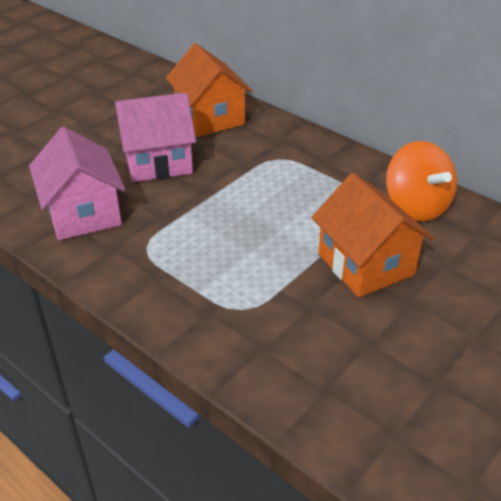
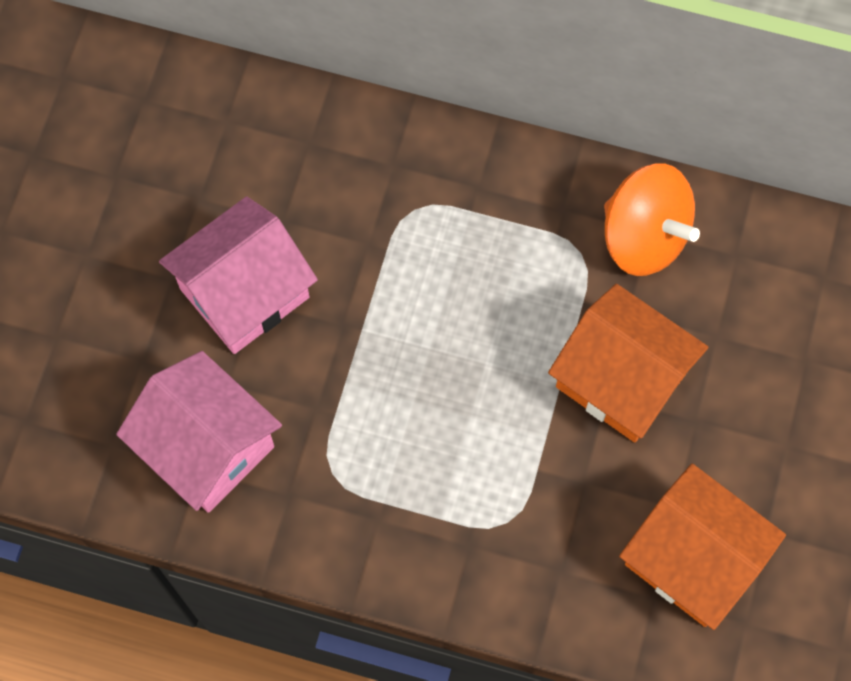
camera: 25 degrees left, 30 degrees up
(210, 118) = (261, 151): orange house -> orange house (692, 559)

